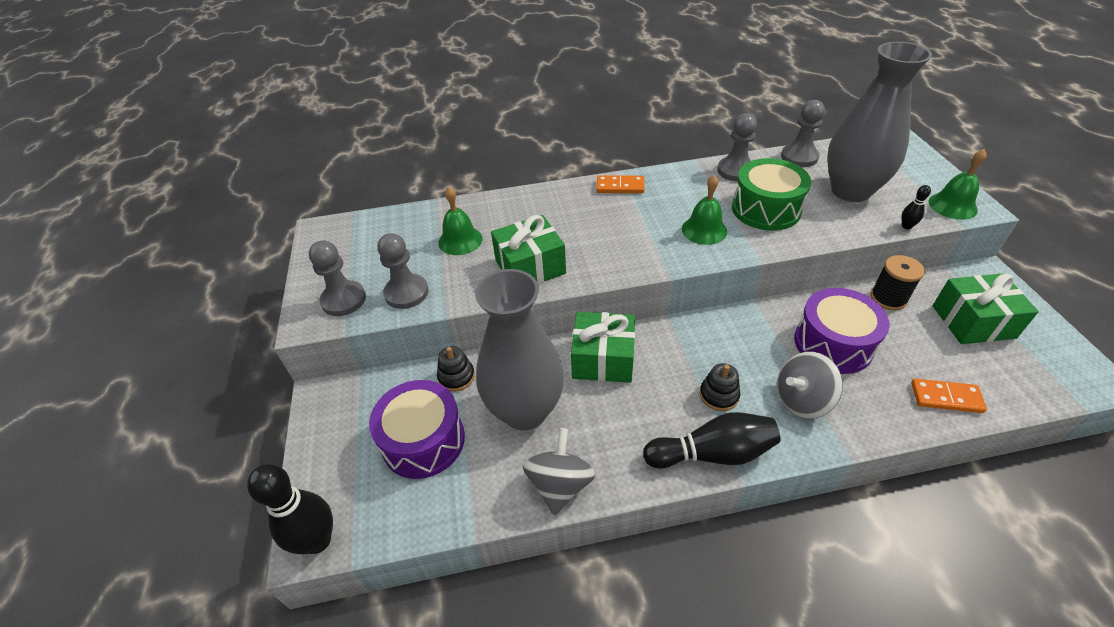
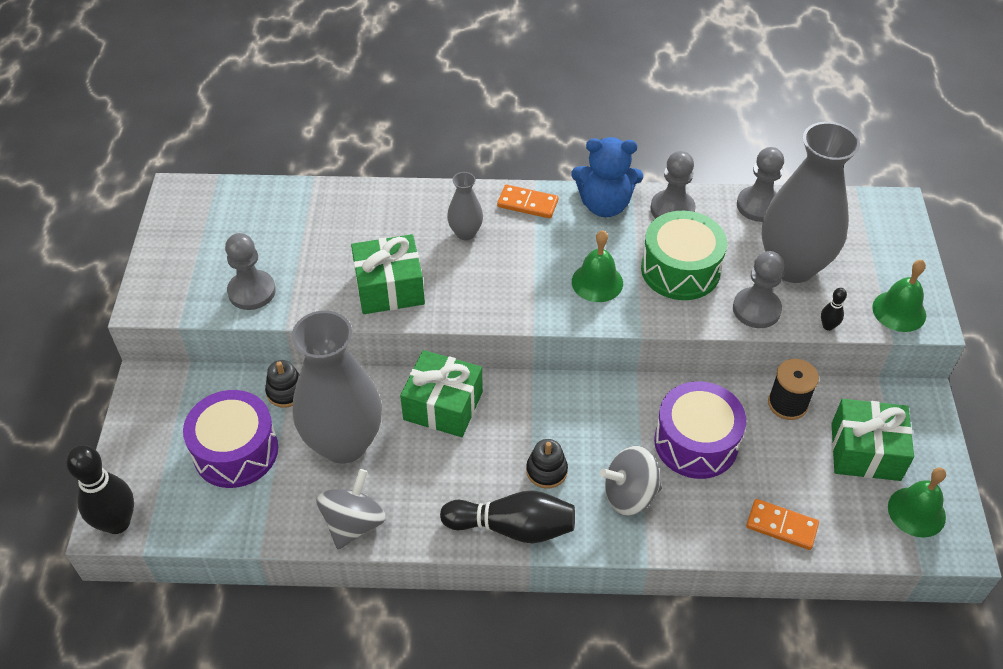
camera: 10 degrees right, 5 degrees up
(344, 300) = (186, 286): grey pawn -> grey pawn (756, 309)
(460, 240) = (325, 238): green bell -> green bell (916, 512)
(578, 215) = (465, 233): none -> grey vase
(681, 177) = (604, 205): none -> blue teddy bear

